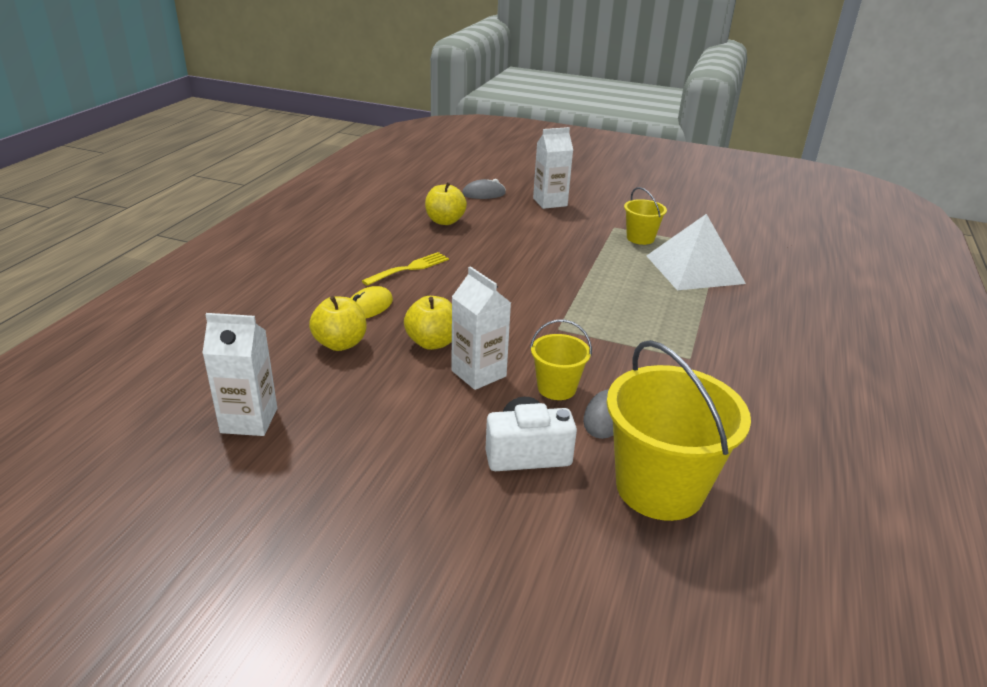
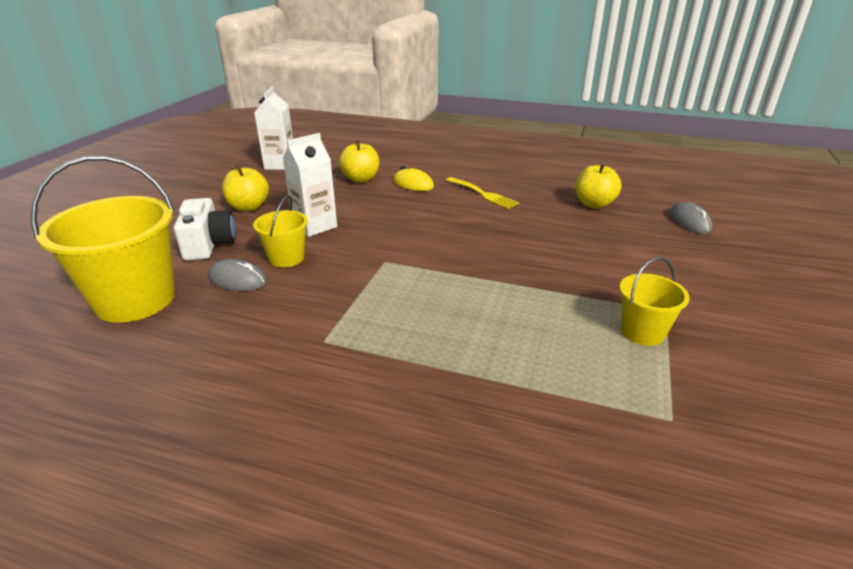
camera: 90 degrees right, 0 degrees up
(432, 342) = (361, 208): yellow apple -> yellow apple (248, 207)
(550, 202) = (707, 263): white carton -> none
(694, 269) = (563, 376): white pyramid -> none

